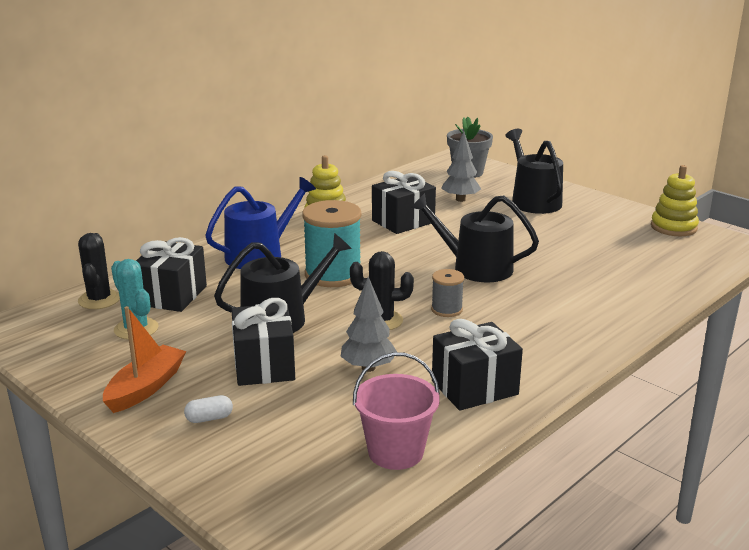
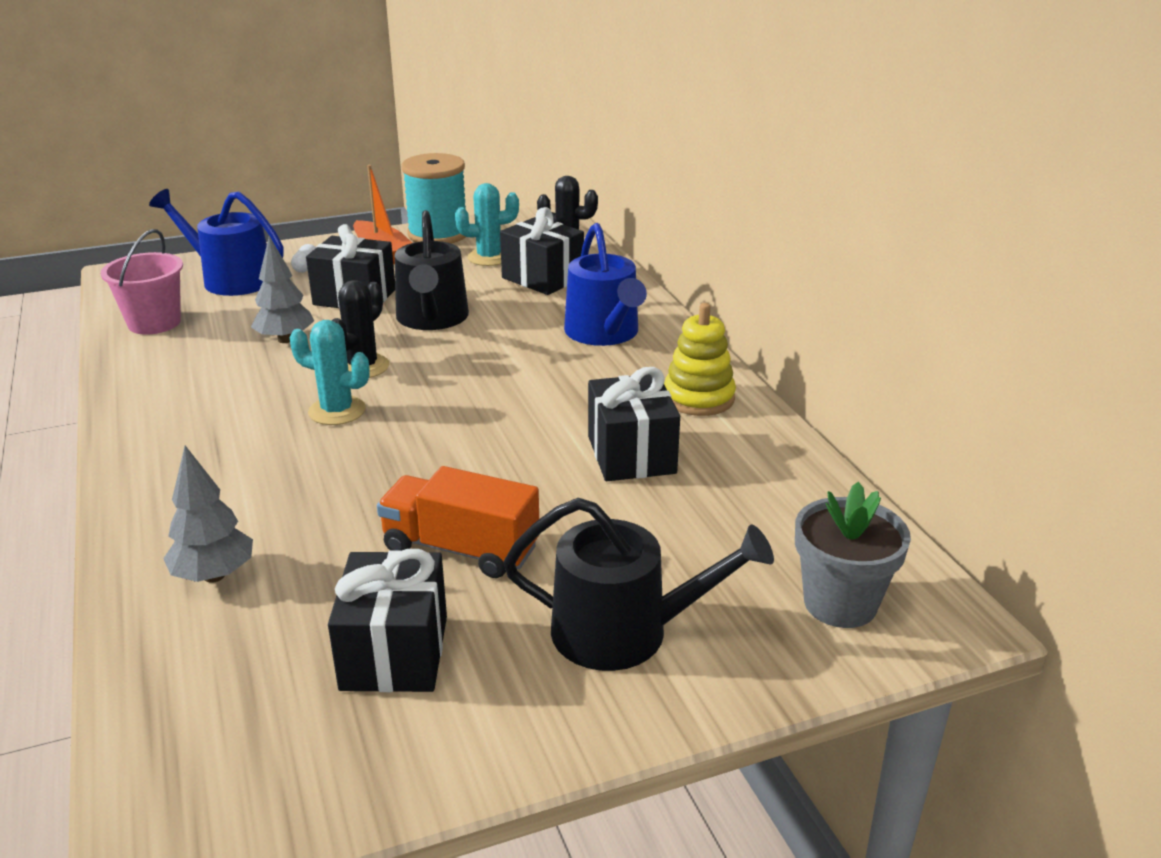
camera: 115 degrees right, 5 degrees up
(267, 453) = (231, 279): none -> blue watering can
(333, 275) = (504, 364): turquoise spool -> turquoise spool (438, 234)
(446, 309) = (337, 411): grey spool -> turquoise cactus
(460, 199) = (689, 541): grey tree -> grey tree (214, 575)
(474, 388) = (177, 381): black gift -> black gift (394, 652)
(475, 267) = (419, 467): black watering can -> none
(527, 240) = (460, 549): none -> orange truck
(673, 227) = (334, 783): yellow stacking toy -> none

